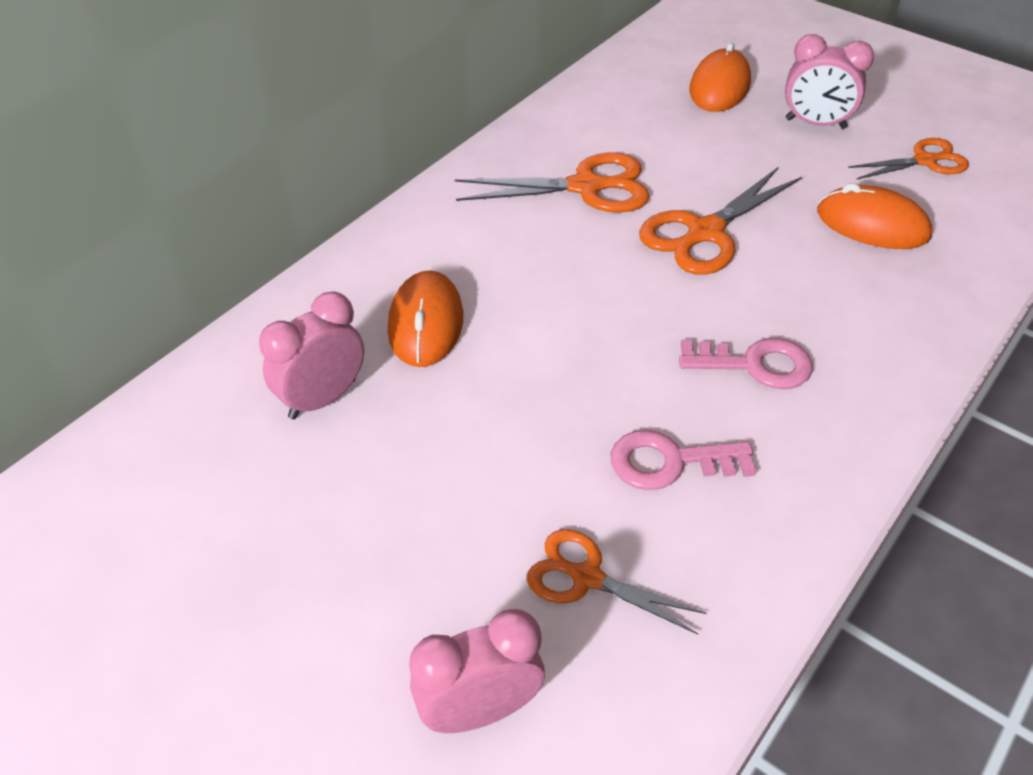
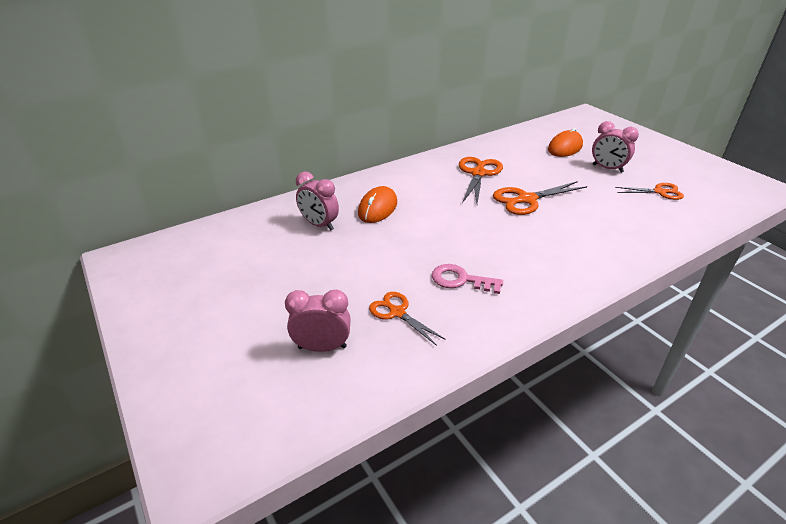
camera: 20 degrees right, 10 degrees down
(322, 398) = (319, 225): pink clock -> pink clock turned 120 degrees counterclockwise
(586, 187) = (478, 173): orange scissors -> orange scissors turned 90 degrees counterclockwise
(755, 364) = (524, 253): pink key -> none
(872, 224) = (616, 211): orange mouse -> none

